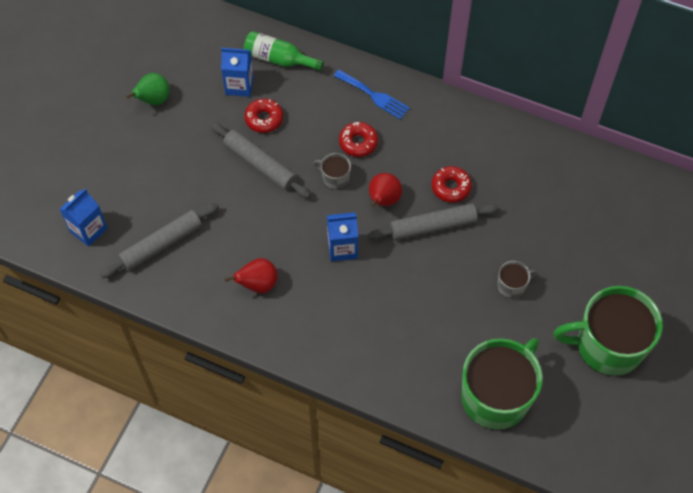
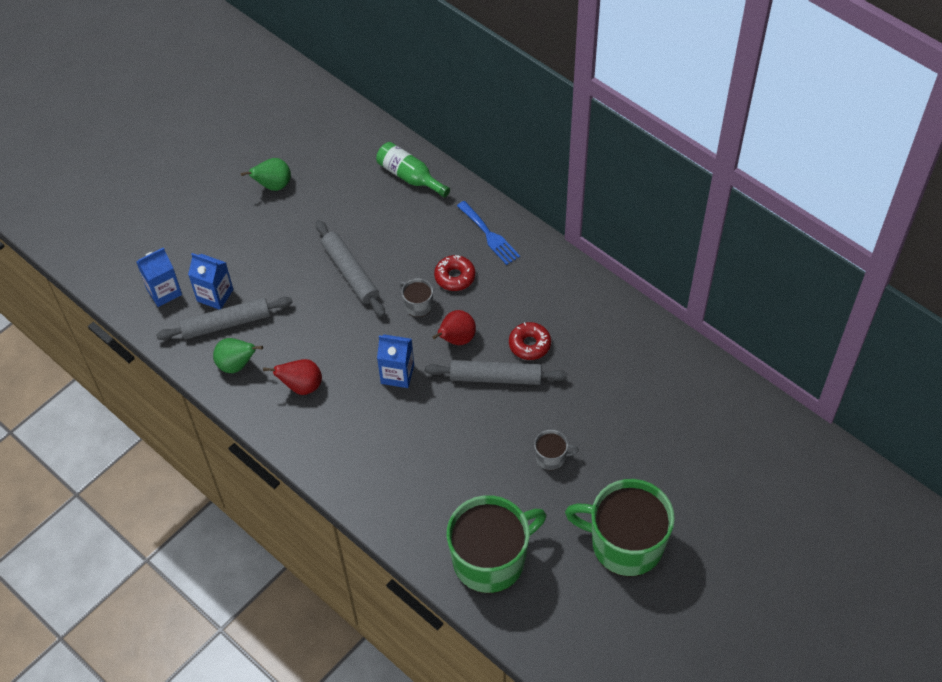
camera: 20 degrees right, 5 degrees down
(188, 281) = (237, 365): none -> green pear
(239, 85) = (361, 192): blue carton -> blue carton (215, 295)
(264, 119) = (372, 230): red donut -> none

